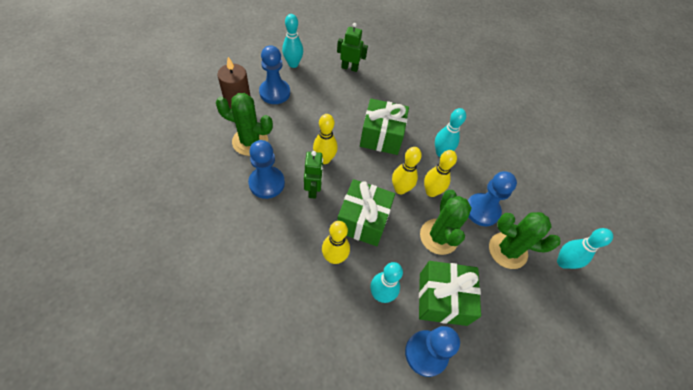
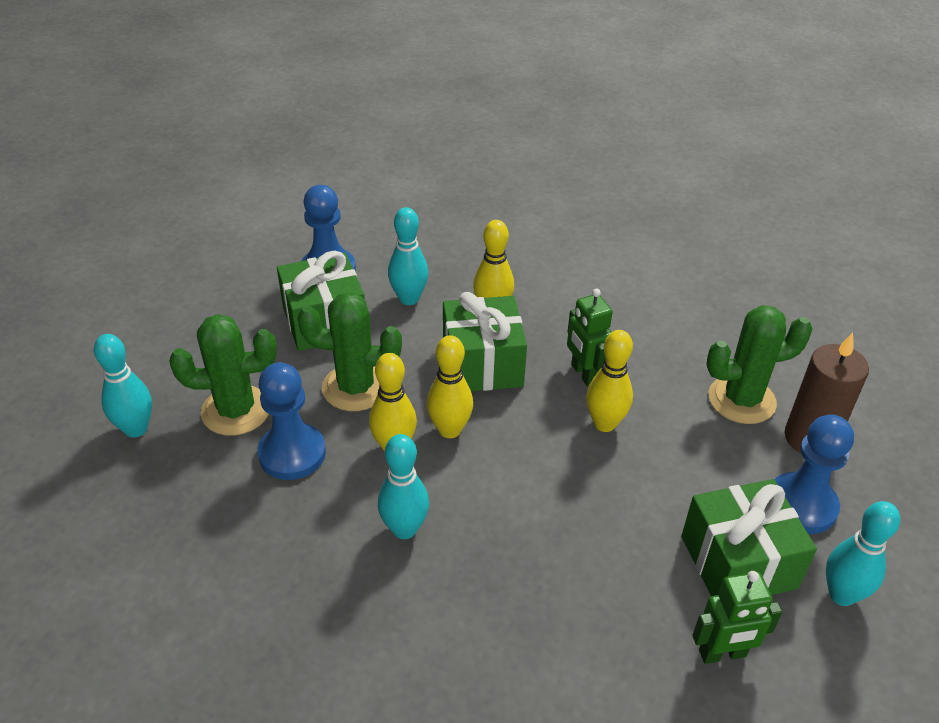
camera: 160 degrees right, 15 degrees down
(267, 183) = (656, 355): blue pawn -> none
(381, 136) = (537, 509): green gift -> green gift (738, 562)
(439, 236) = (355, 387): green cactus -> green cactus turned 60 degrees counterclockwise

